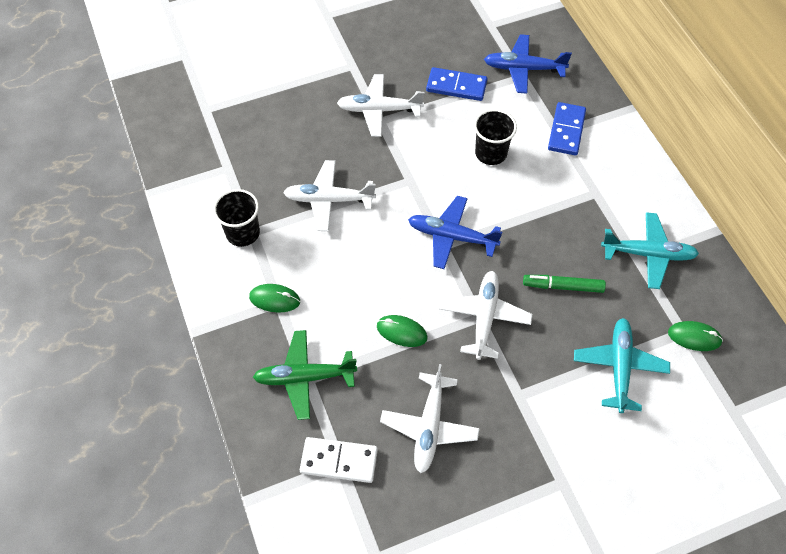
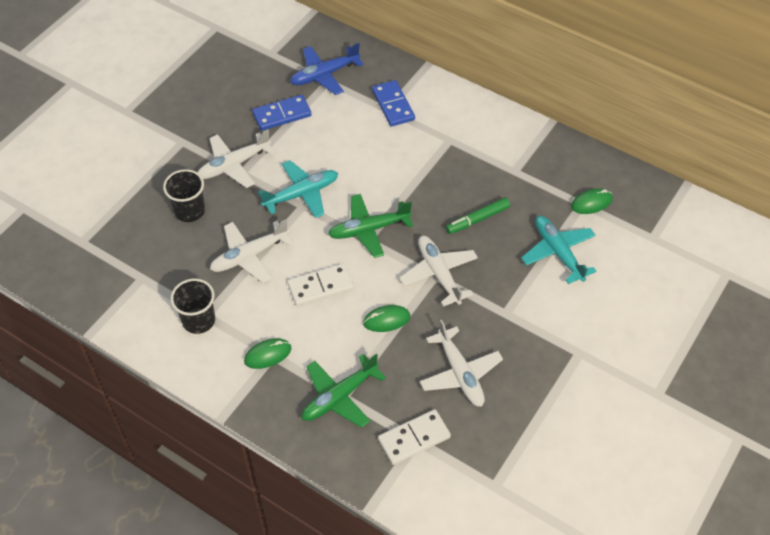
camera: 35 degrees left, 5 degrees down
(367, 265) = (320, 287): none -> white domino
(451, 237) = (368, 230): blue plane -> green plane
(491, 153) = (349, 152): black cup -> black cup (189, 211)
(648, 254) = (519, 163): turquoise plane -> turquoise plane (301, 194)

